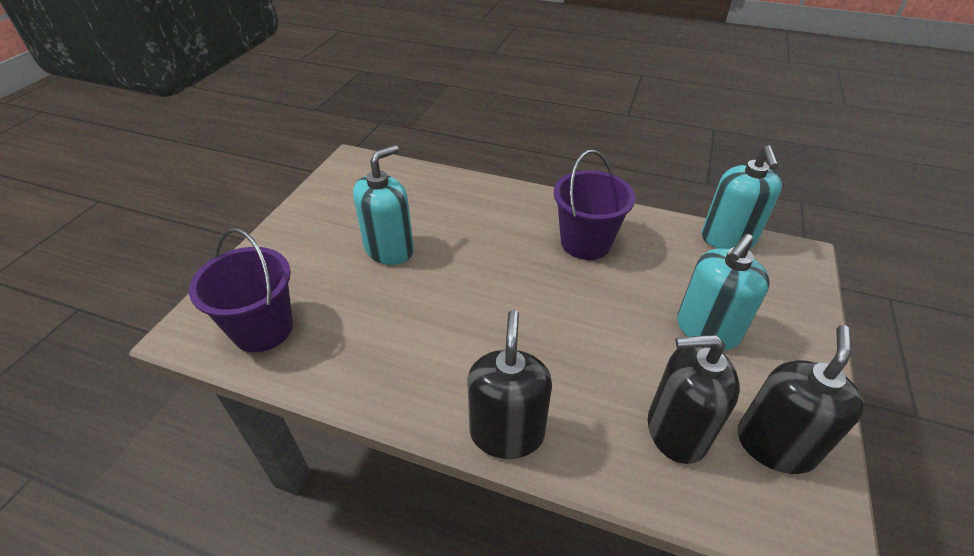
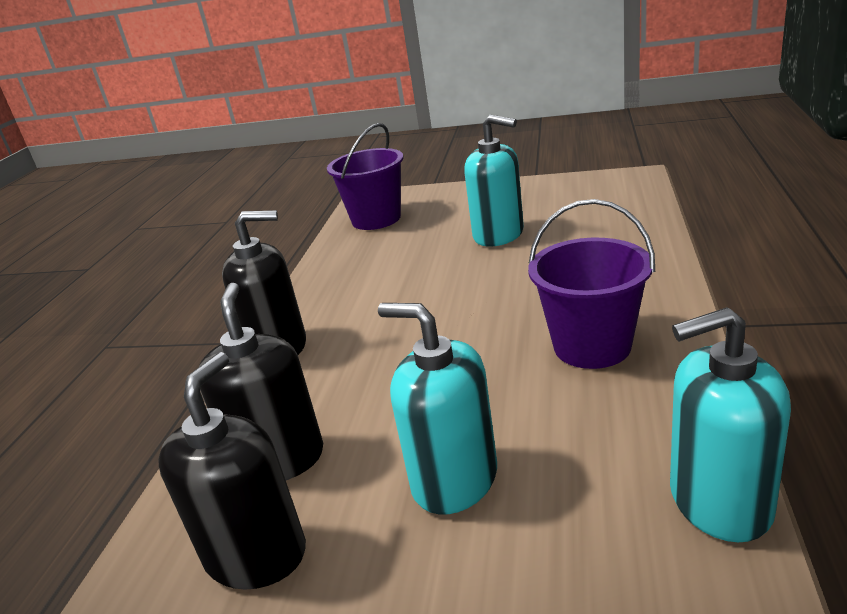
camera: 85 degrees right, 15 degrees down
(775, 445) = (256, 554): black soap dispenser -> black soap dispenser turned 90 degrees counterclockwise

